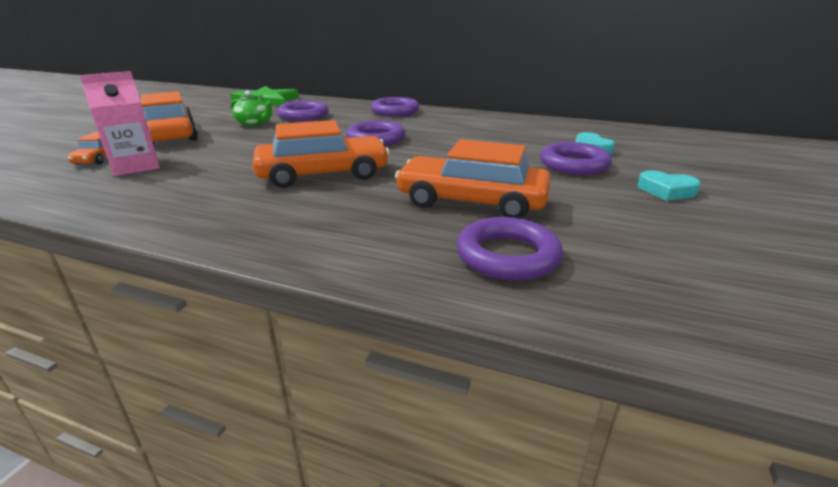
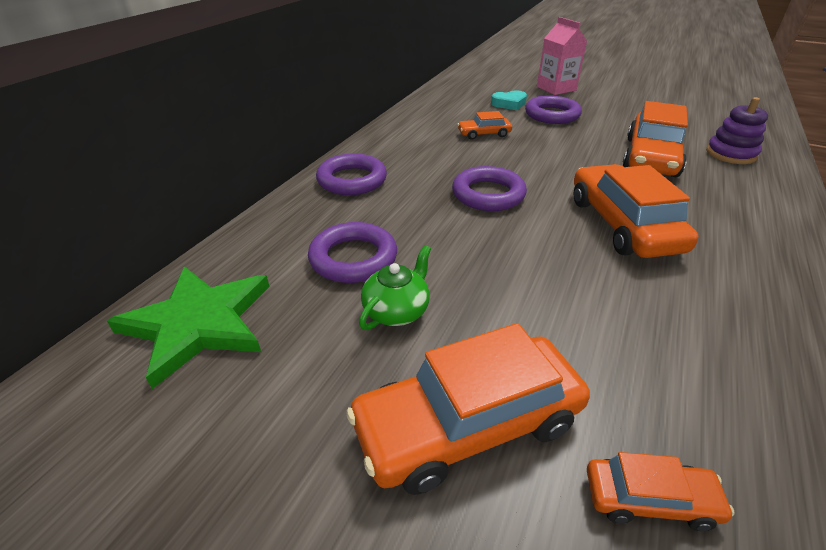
camera: 85 degrees left, 10 degrees up
(135, 166) = (669, 412): pink carton -> pink carton (556, 88)
(495, 139) = (484, 134): none -> orange car
(507, 256) = (730, 154): purple ring -> purple stacking toy
(666, 191) = (596, 99): turquoise heart -> none

